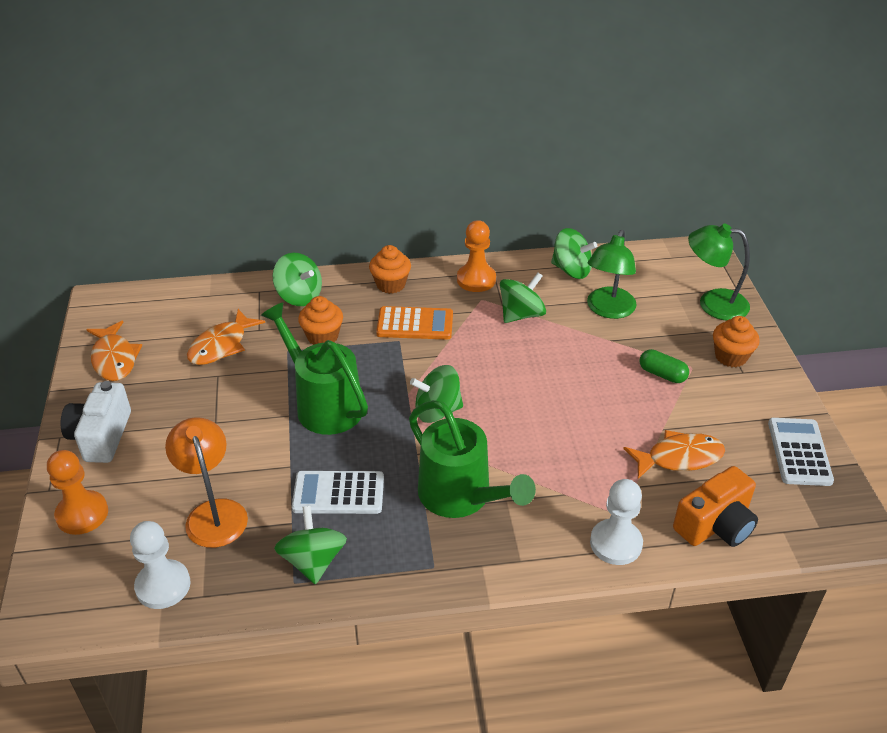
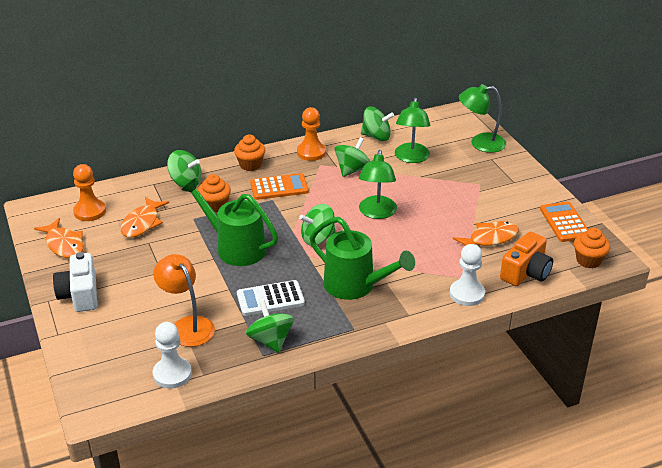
camera: 15 degrees left, 5 degrees down
(82, 514) = (91, 344): orange pawn -> orange pawn (90, 211)
(531, 386) = (377, 213): none -> green lamp
(662, 374) = (462, 191): green capsule -> none
(730, 357) = (503, 174): orange cupcake -> orange cupcake (588, 260)
(799, 452) = (564, 222): white calculator -> orange calculator

